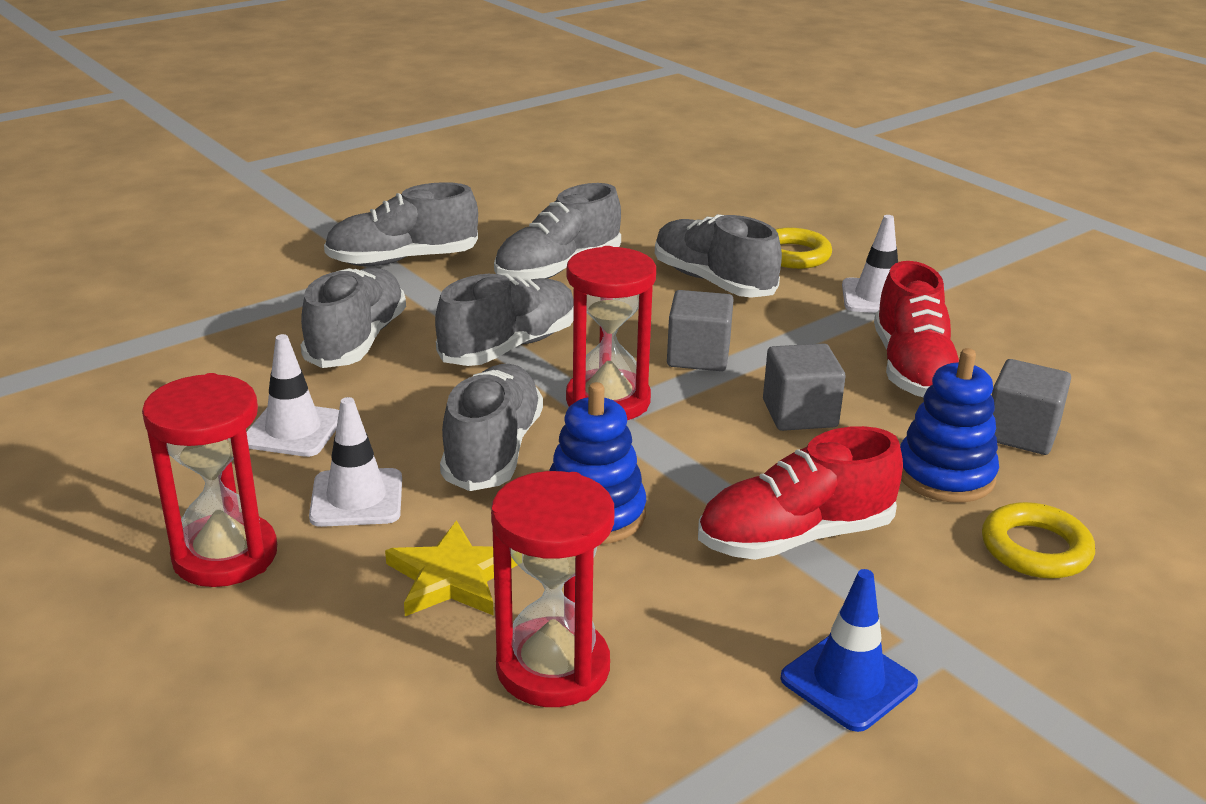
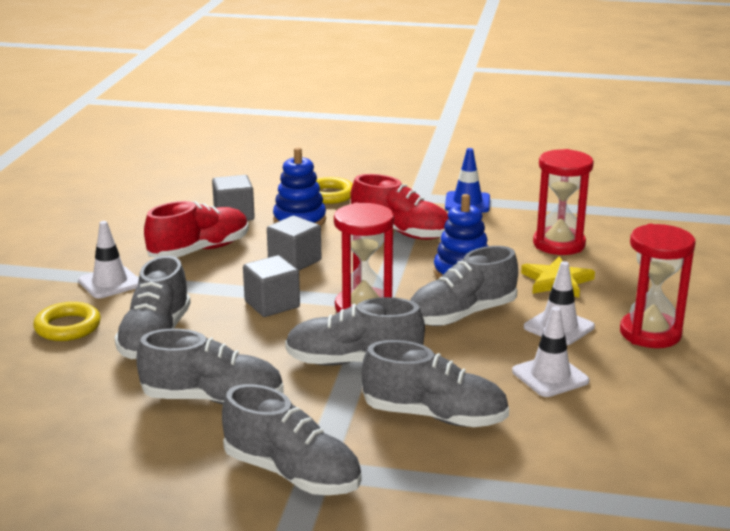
camera: 130 degrees left, 5 degrees down
(357, 341) = (435, 416): grey shoe -> grey shoe turned 135 degrees counterclockwise

